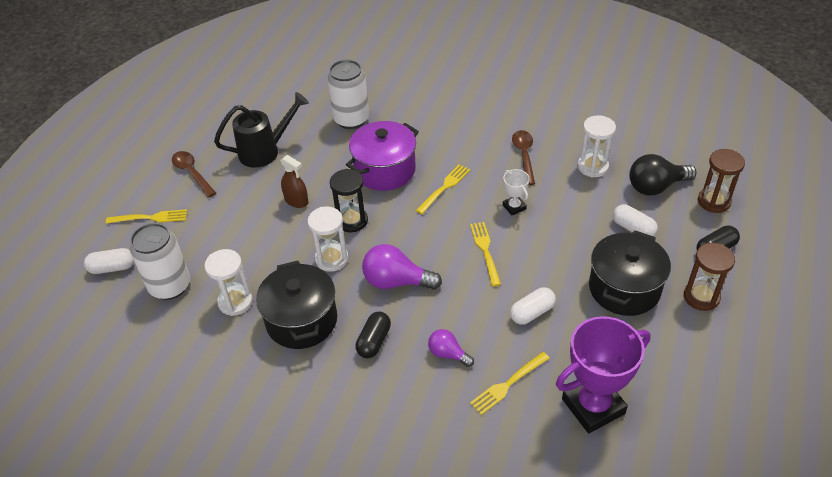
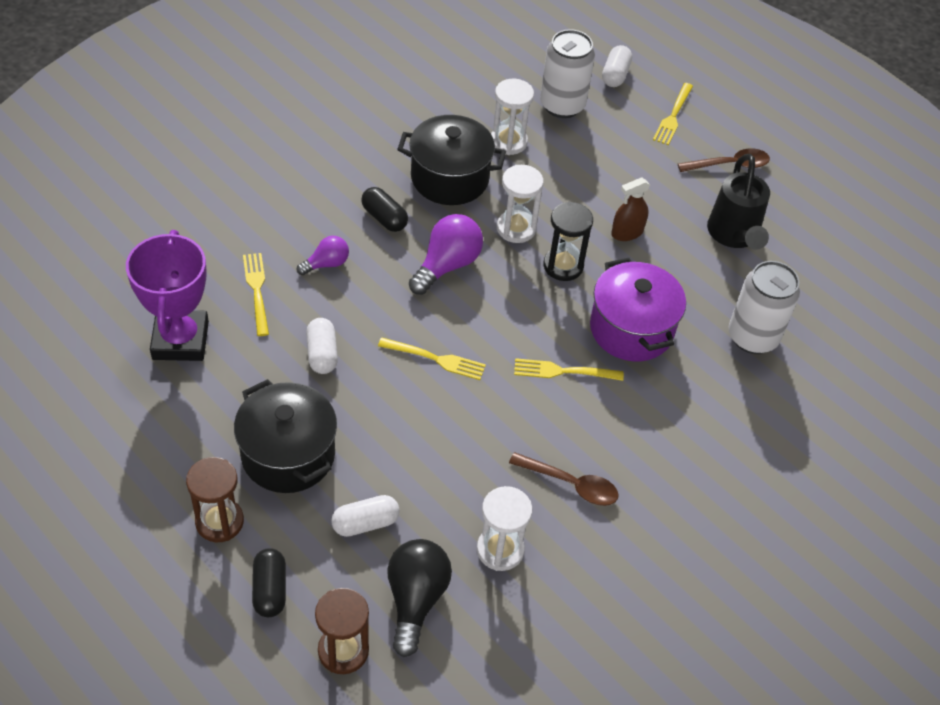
camera: 110 degrees right, 5 degrees up
(444, 187) = (563, 371): yellow fork -> yellow fork turned 120 degrees clockwise
(514, 207) = (485, 422): white trophy -> none

